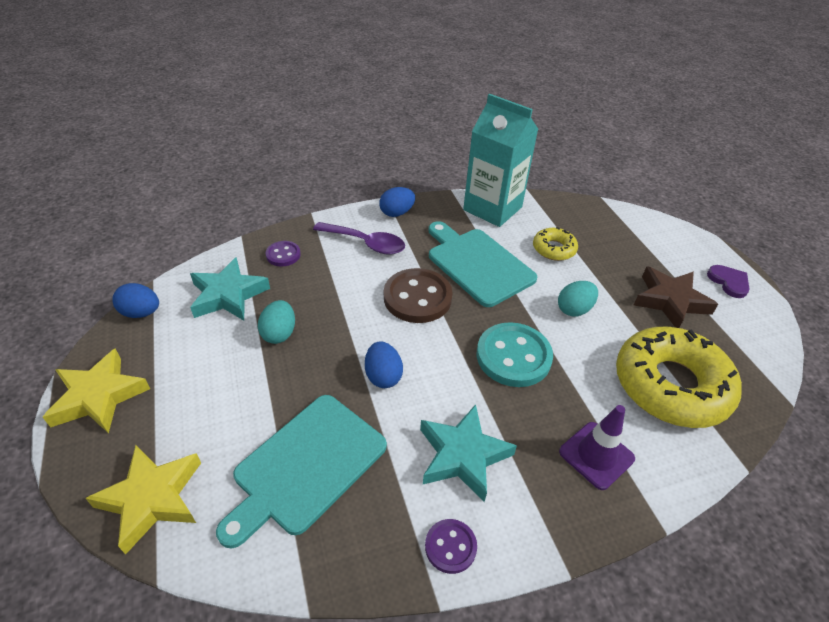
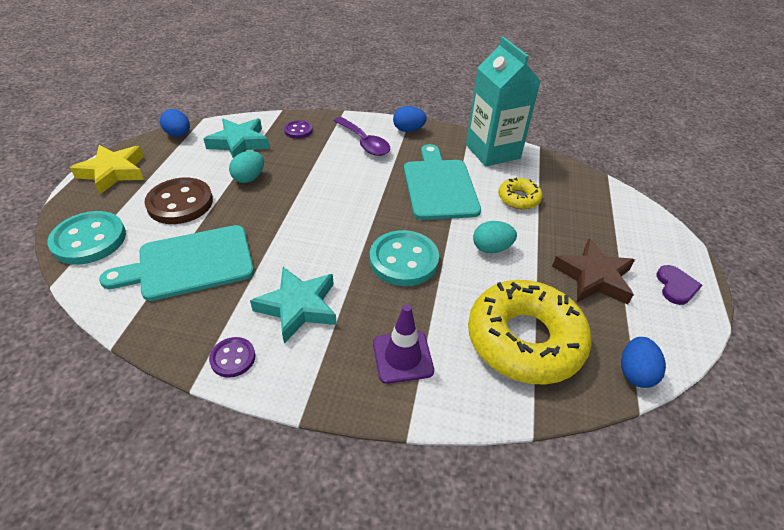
camera: 30 degrees right, 0 degrees up
(152, 498) = (89, 240): yellow star -> turquoise button
(383, 376) = (292, 232): blue egg -> blue egg (635, 372)
(417, 298) = (367, 192): brown button -> brown button (180, 203)

